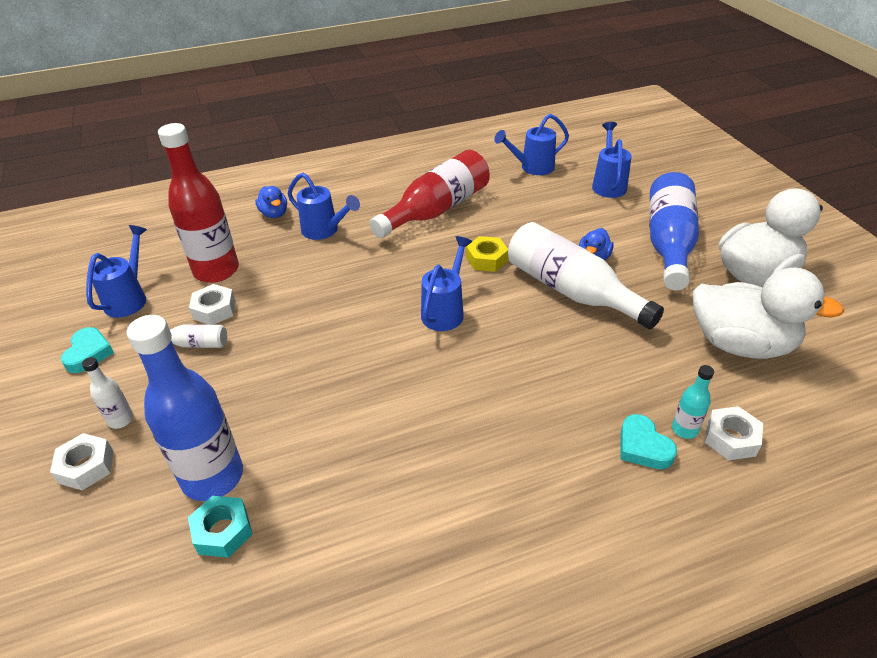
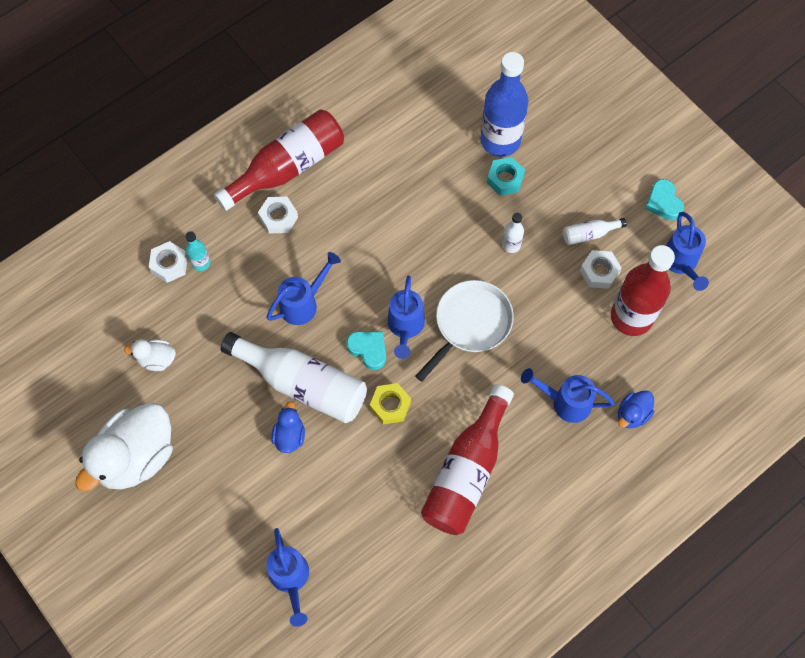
camera: 160 degrees right, 25 degrees up
(86, 466) = (585, 124): white nut -> white nut (278, 218)
(121, 420) = (591, 159): white bottle -> white bottle (511, 245)
(223, 531) = (472, 113): turquoise nut -> turquoise nut (505, 179)
(274, 214) = (632, 414): blue duck -> blue duck turned 90 degrees counterclockwise
(376, 299) = (470, 324): none -> white pan
(532, 168) = (385, 591): blue watering can -> blue watering can (303, 303)
(539, 526) = (287, 168): none -> red bottle
(643, 447) = (229, 241): turquoise heart -> turquoise heart (368, 350)
(668, 243) = (218, 483): blue bottle -> none
(740, 344) = (156, 359): white duck -> white duck, size x0.46

